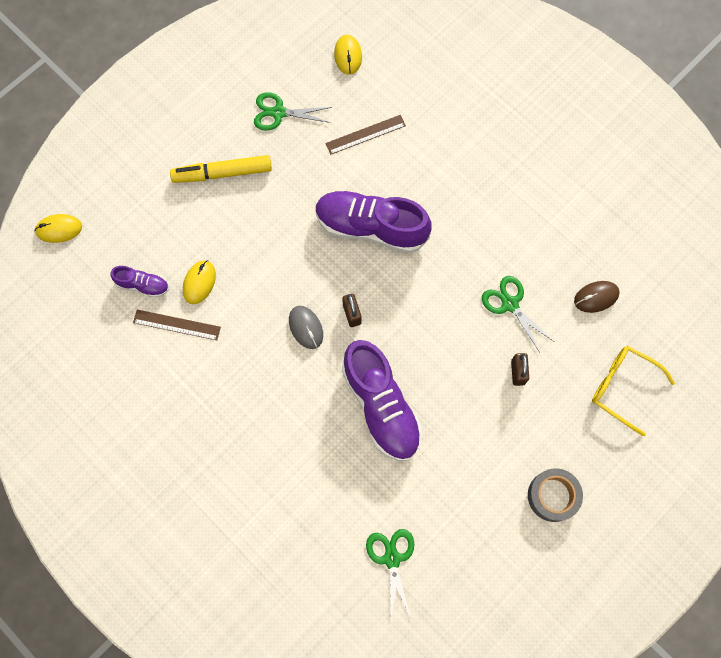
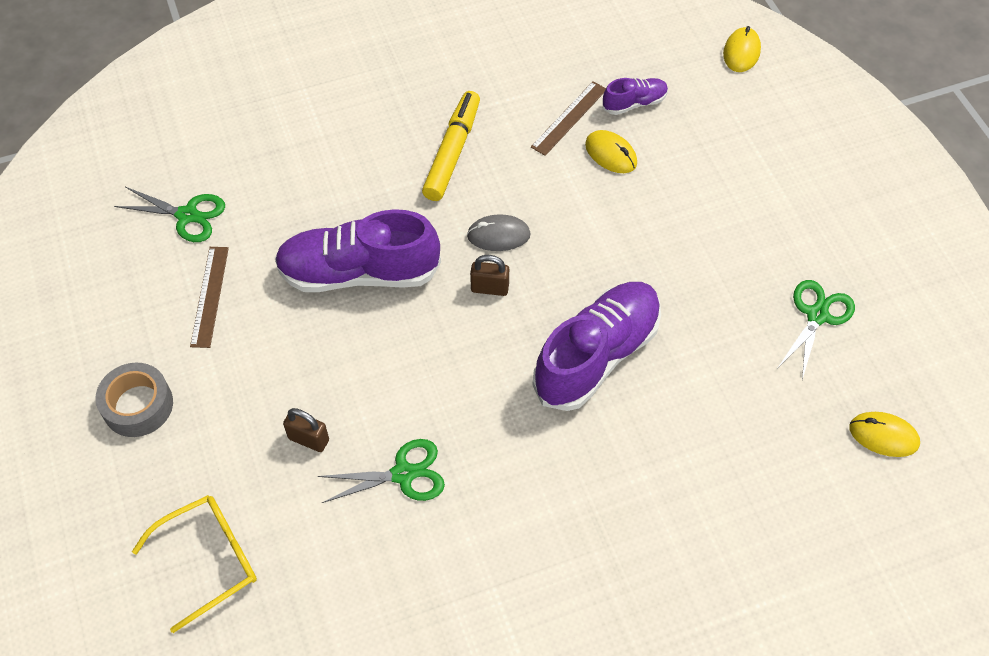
camera: 115 degrees right, 15 degrees down
(143, 285) = (634, 103): purple shoe -> purple shoe turned 150 degrees counterclockwise
(222, 173) = (749, 224): yellow marker -> yellow marker (453, 152)
(365, 134) = (741, 406): brown ruler -> brown ruler (209, 296)
(596, 297) = (350, 593): brown mouse -> none

